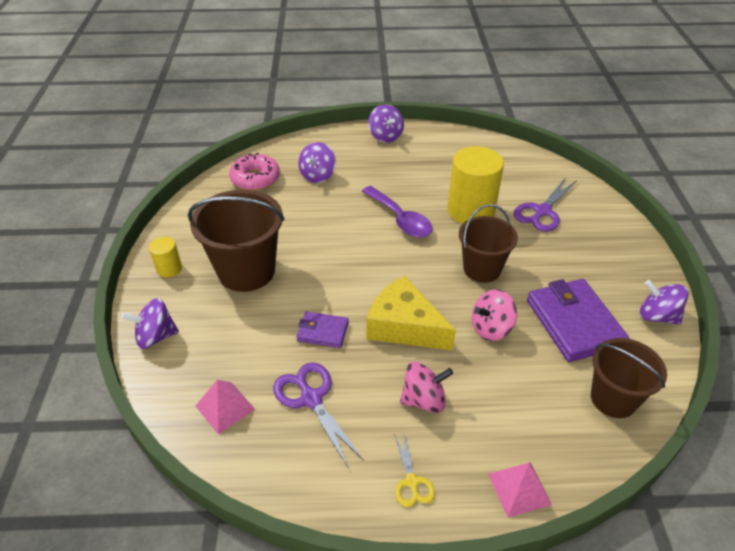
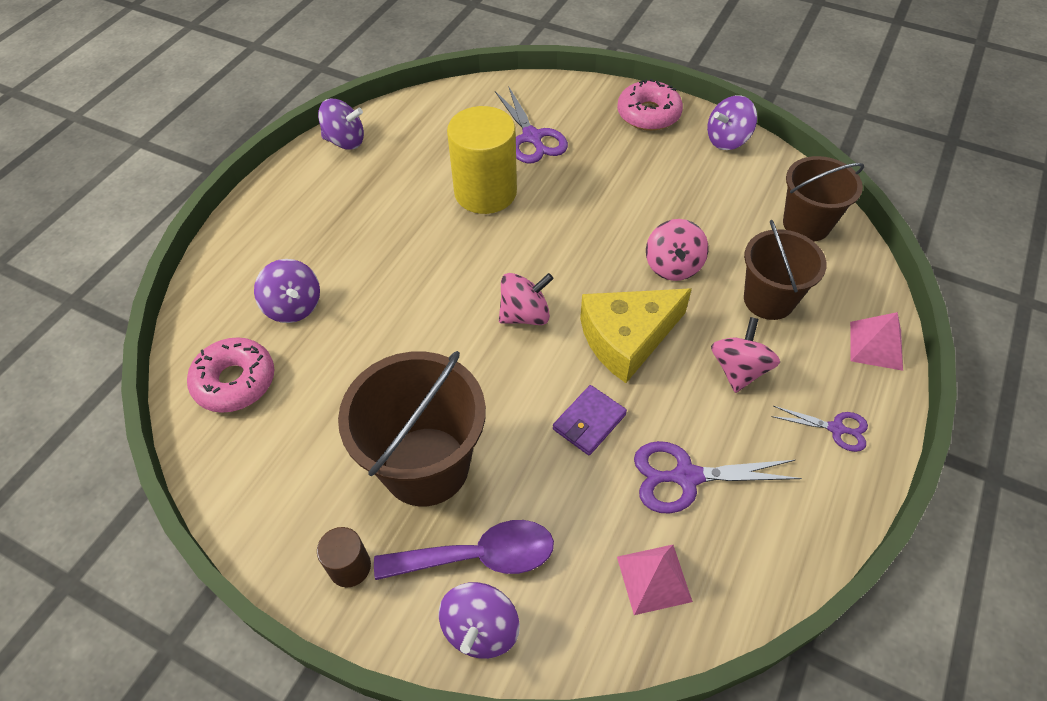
camera: 60 degrees left, 10 degrees up
(169, 269) = (350, 567): yellow cylinder -> brown cylinder
(385, 136) = (277, 201): purple spinning top -> purple spinning top (345, 141)
(385, 269) = (525, 315): none -> pink spinning top
(400, 219) = (450, 261): purple spoon -> purple spoon (479, 556)
(411, 482) = (836, 429): yellow scissors -> purple scissors
(482, 269) = (584, 230): brown bucket -> brown bucket (768, 300)
(574, 323) = (702, 200): purple wallet -> none
(633, 260) = (648, 114): none -> pink donut

